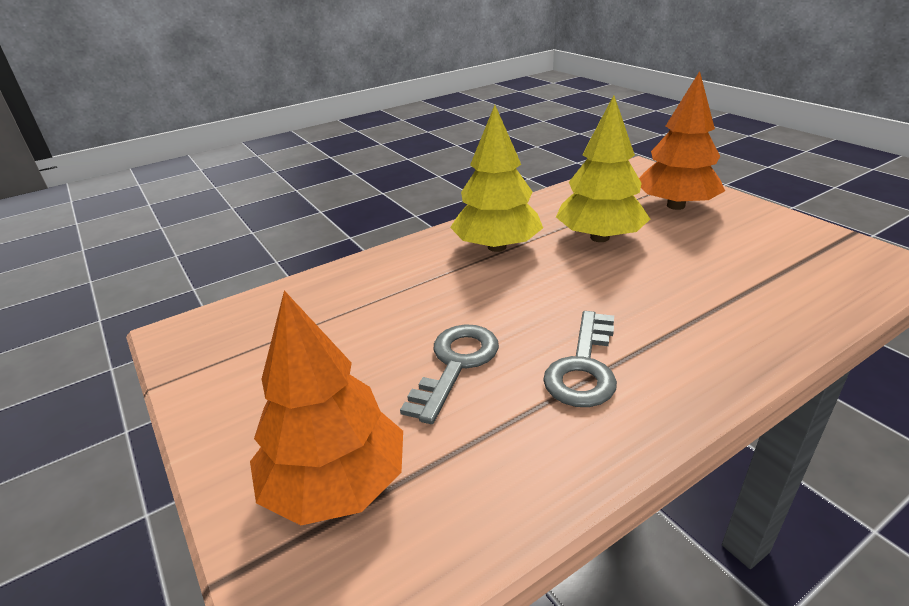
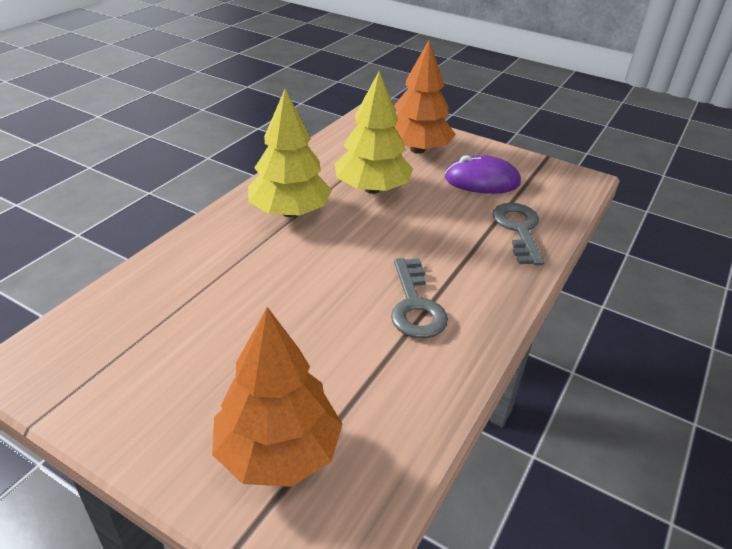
camera: 30 degrees left, 5 degrees up
(455, 365) = (316, 328): grey key -> grey key (518, 230)
(744, 247) = (482, 181): none -> purple mouse

